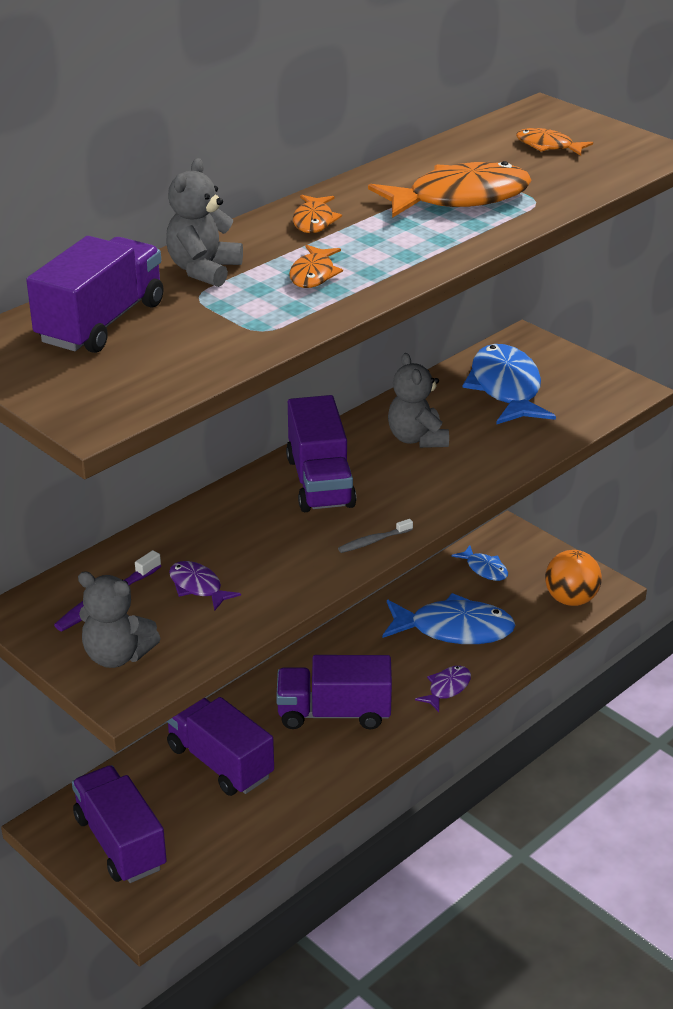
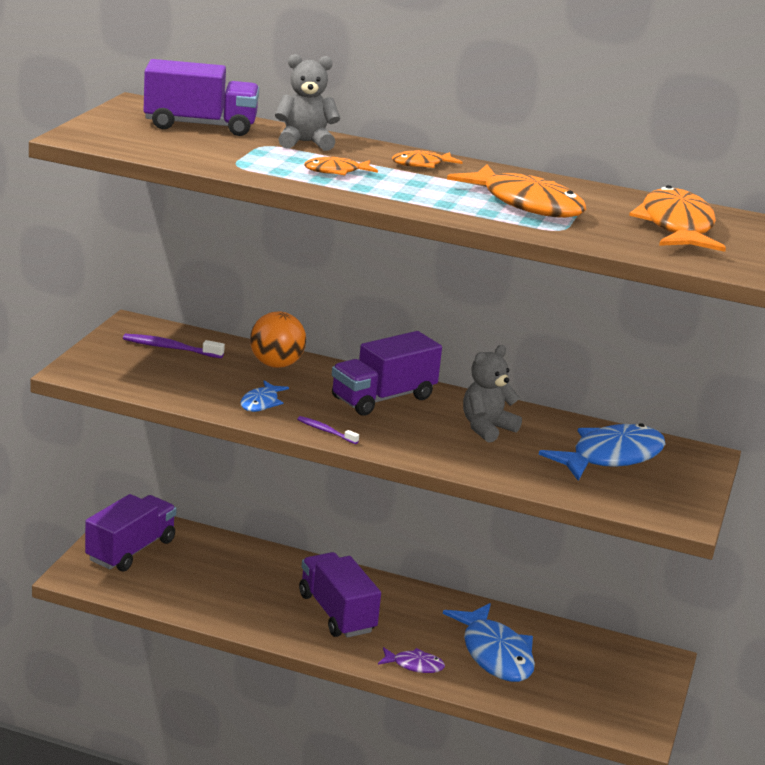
camera: 60 degrees right, 10 degrees down
(117, 655) = (113, 363): grey teddy bear -> none
(198, 587) = (210, 376): purple fish -> none
(220, 762) = (241, 572): purple truck -> none
(373, 541) = (325, 431): grey toothbrush -> purple toothbrush
(484, 569) = (594, 655): blue fish -> blue fish (261, 403)
(548, 146) = (676, 227): orange fish -> orange fish, size x1.99
(570, 599) = (601, 715): orange ball -> orange ball (276, 364)

